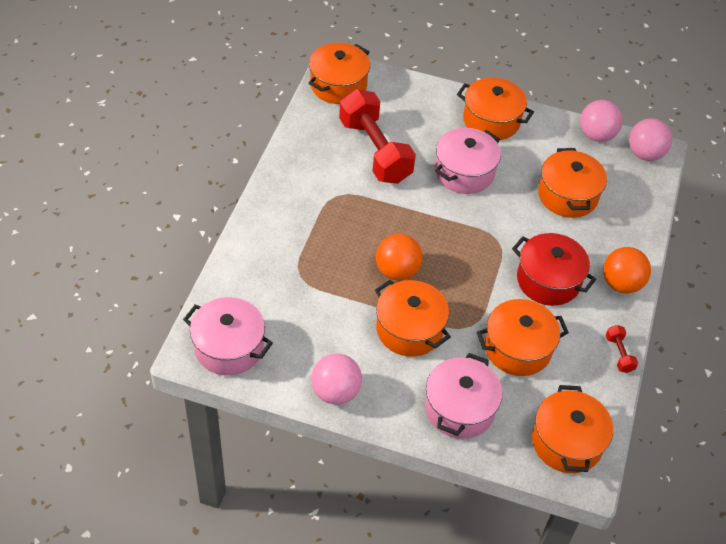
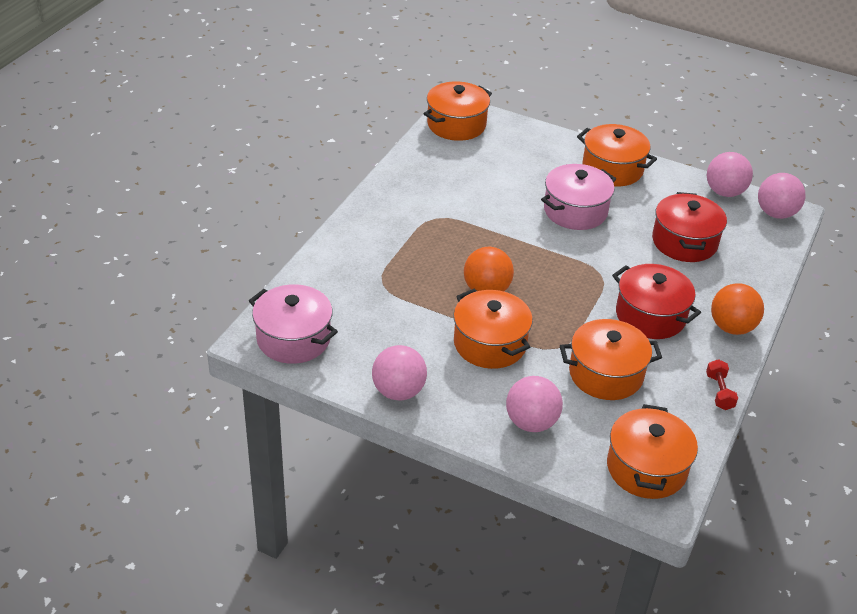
camera: 10 degrees right, 10 degrees down
(375, 151) = (483, 183): red dumbbell -> none
(459, 408) = (531, 422): pink pot -> pink ball
(567, 195) = (684, 242): orange pot -> red pot

